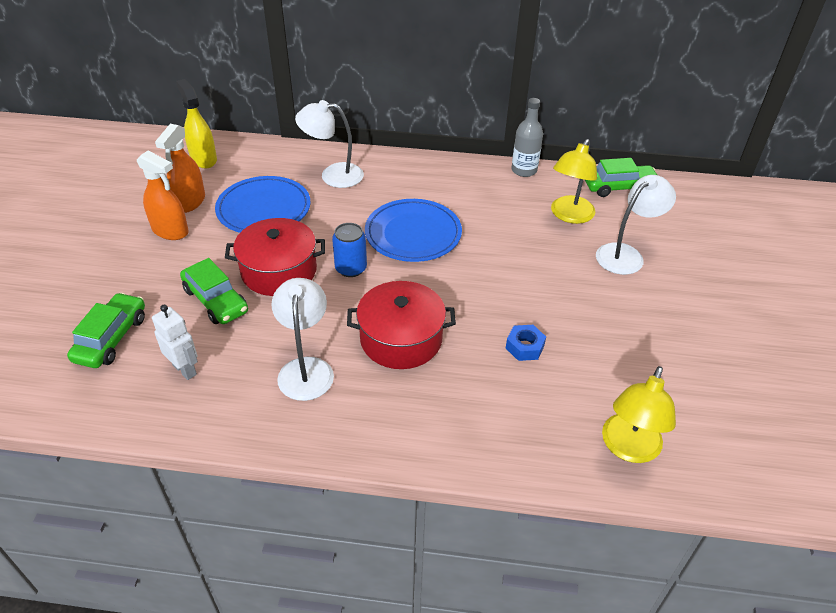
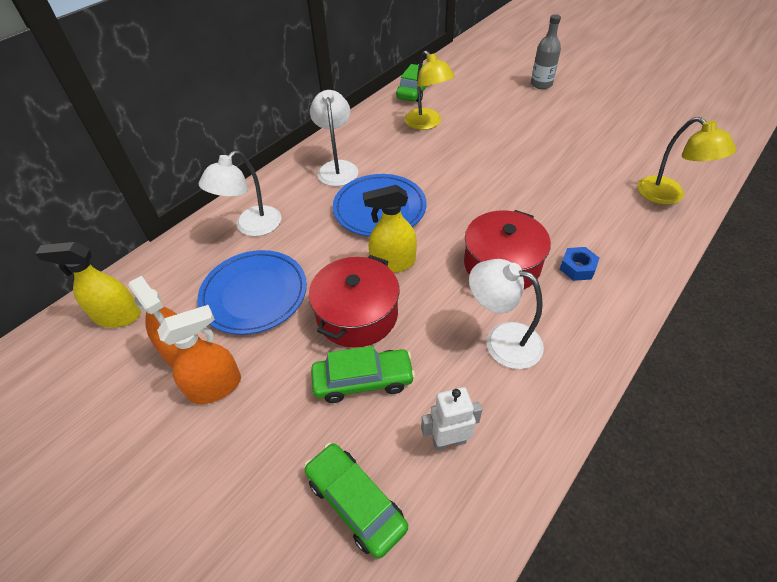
camera: 55 degrees left, 5 degrees up
(351, 268) = (393, 263): blue can -> yellow spray bottle
(524, 170) = (356, 121): grey bottle -> grey bottle (541, 84)
(525, 347) = (550, 202): blue nut -> blue nut (577, 268)
(626, 254) = (488, 118): white lamp -> white lamp (337, 168)

